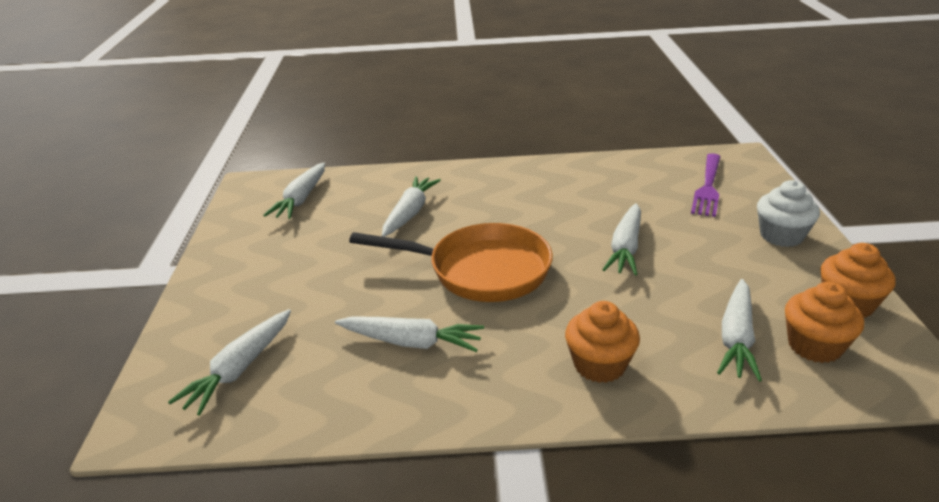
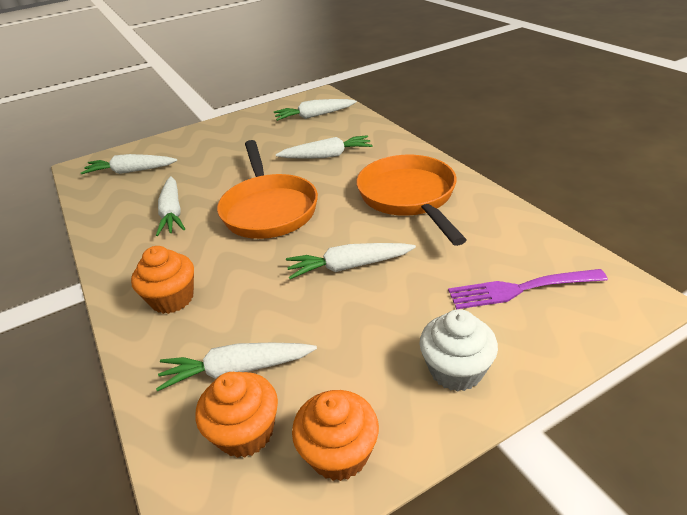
camera: 65 degrees right, 5 degrees up
(543, 193) = (409, 197): none -> orange pan

